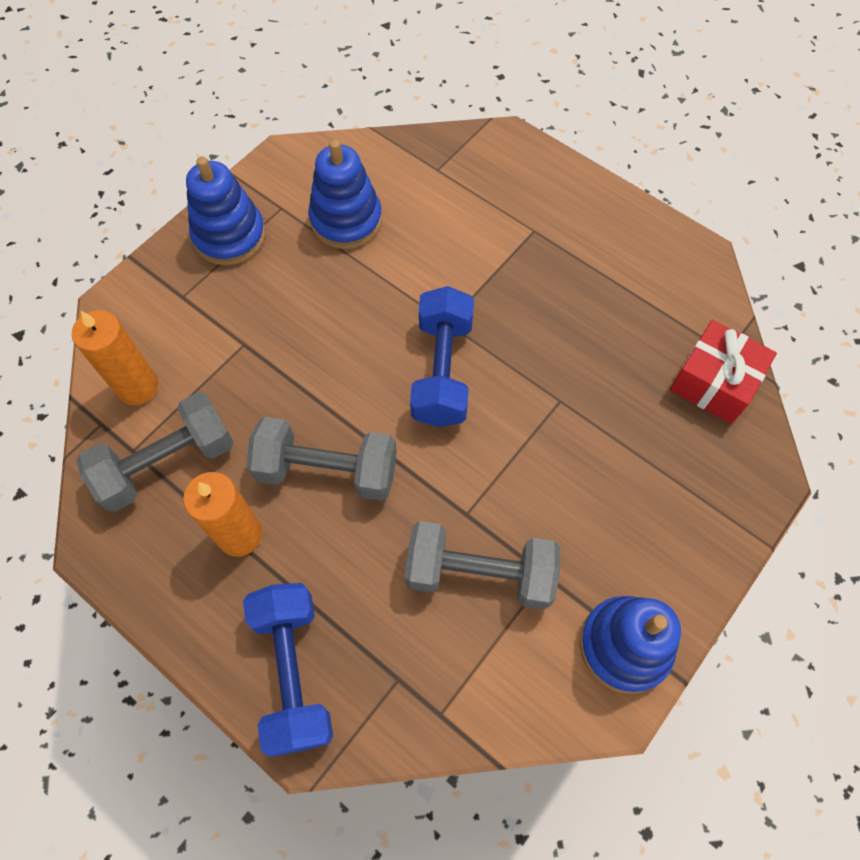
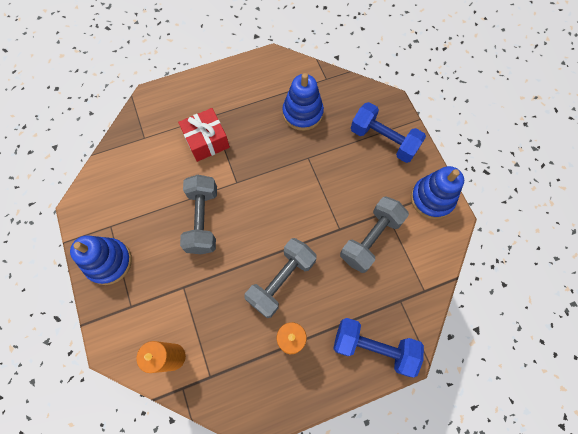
camera: 60 degrees left, 5 degrees up
(167, 463) = (229, 361): grey dumbbell -> grey dumbbell (202, 220)
(346, 220) = (143, 197): blue stacking toy -> blue stacking toy (302, 113)
(442, 371) = (261, 199): blue dumbbell -> blue dumbbell (383, 140)
(714, 382) = (337, 92): red gift -> red gift (206, 141)

